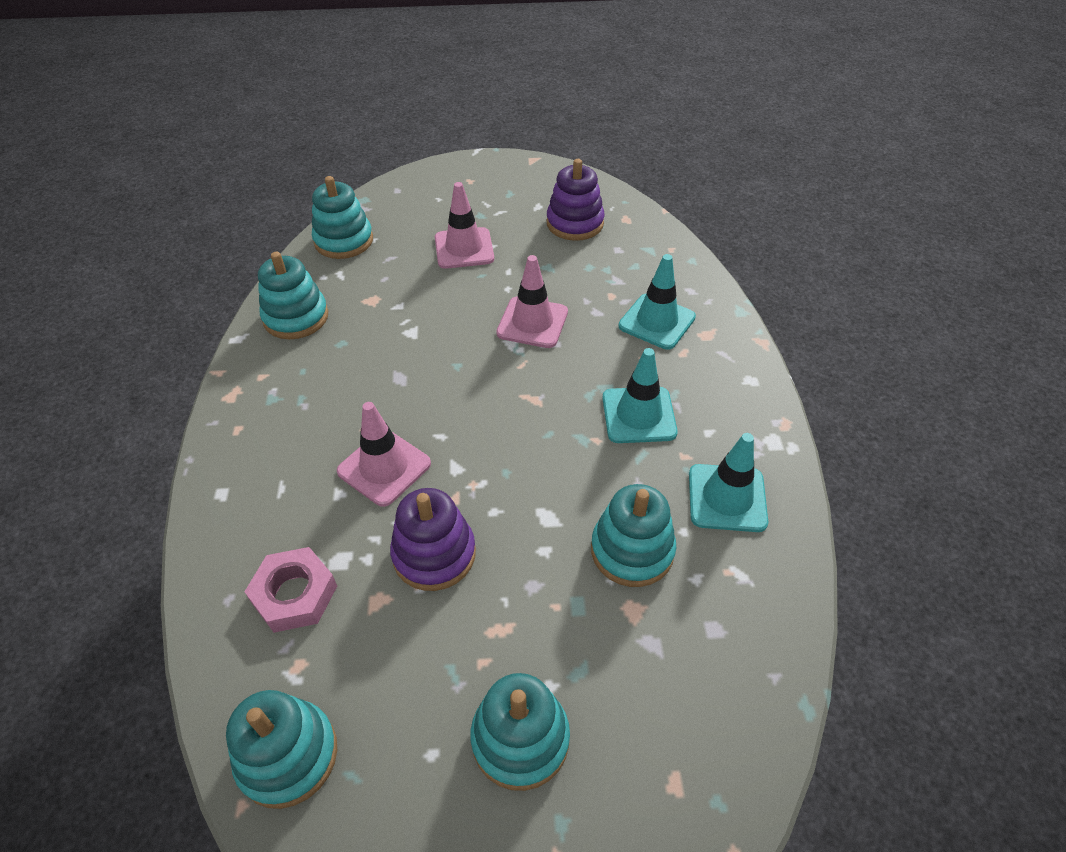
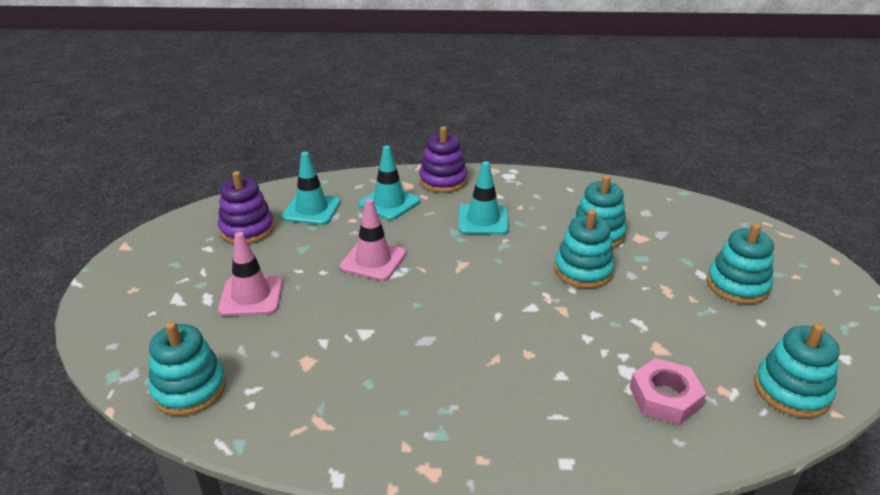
camera: 85 degrees left, 15 degrees down
(296, 317) = (316, 423): turquoise stacking toy -> turquoise stacking toy (583, 270)
(384, 467) = (532, 347): pink traffic cone -> none
(434, 554) = (614, 319): purple stacking toy -> purple stacking toy (443, 180)
(727, 498) = (553, 196): turquoise traffic cone -> turquoise traffic cone (311, 209)

